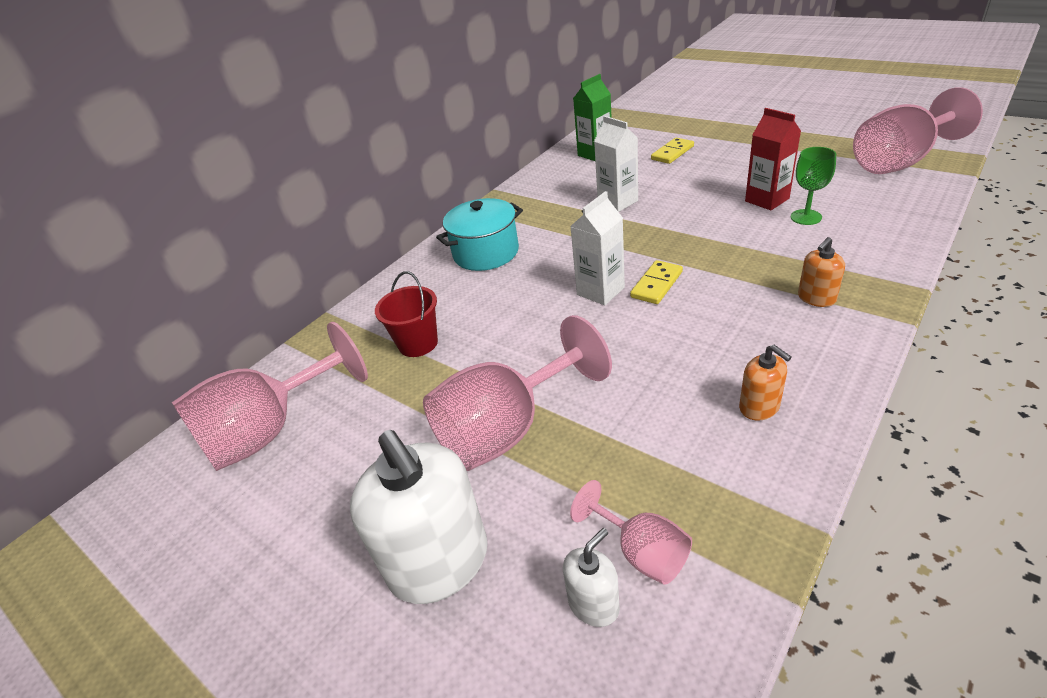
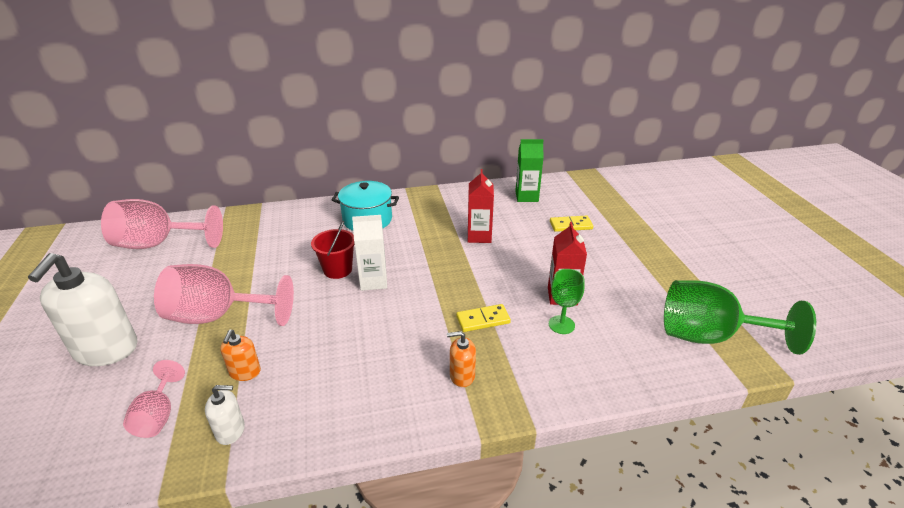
camera: 35 degrees right, 5 degrees down
(418, 343) = (262, 246): red bucket -> red bucket (337, 270)
(593, 604) = (110, 417): white soap dispenser -> white soap dispenser (230, 431)
(618, 202) = (479, 236): white carton -> red carton
(656, 284) = (403, 299): yellow domino -> yellow domino (483, 320)
(759, 407) = (318, 403): orange soap dispenser -> orange soap dispenser (245, 372)
(899, 162) = (709, 336): pink goblet -> green goblet

